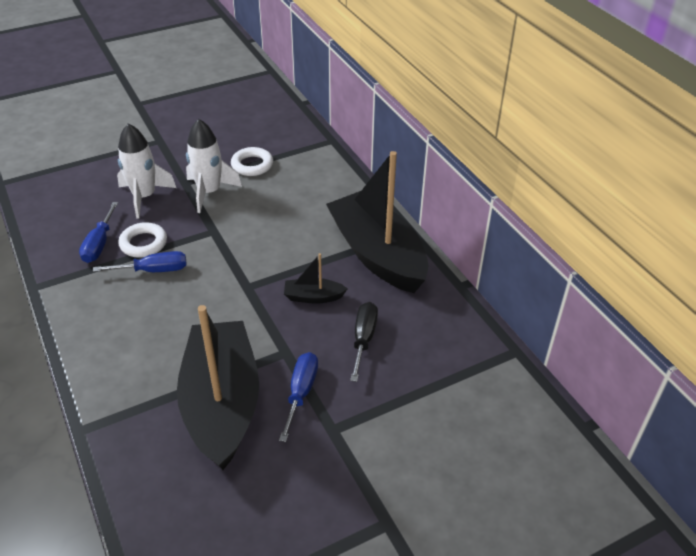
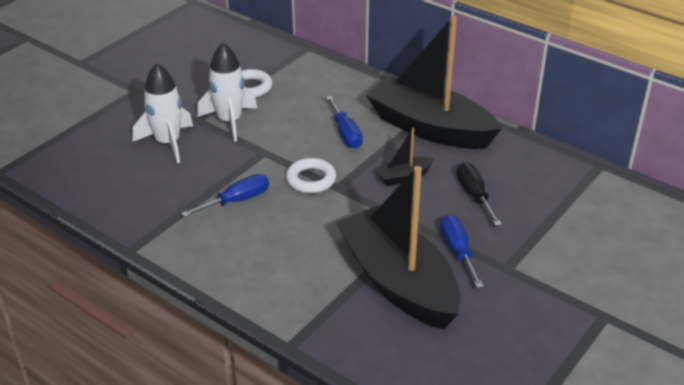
camera: 25 degrees left, 5 degrees down
(99, 244) = (161, 195): blue screwdriver -> blue screwdriver (345, 133)
(143, 243) = (205, 182): white ring -> white ring (311, 179)

